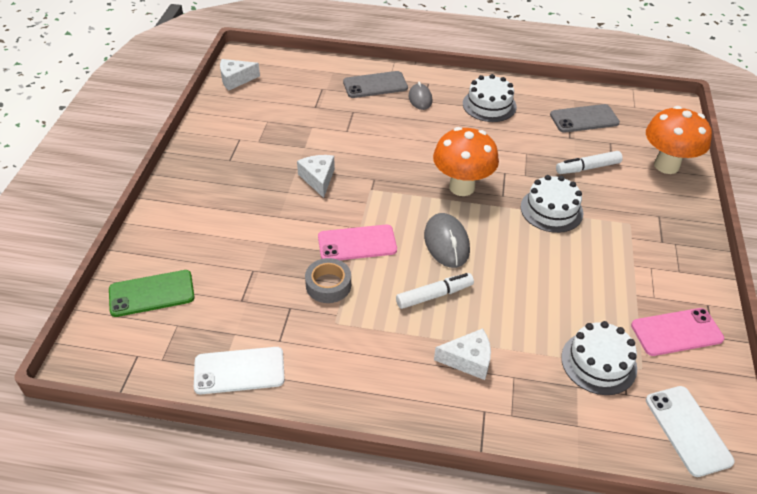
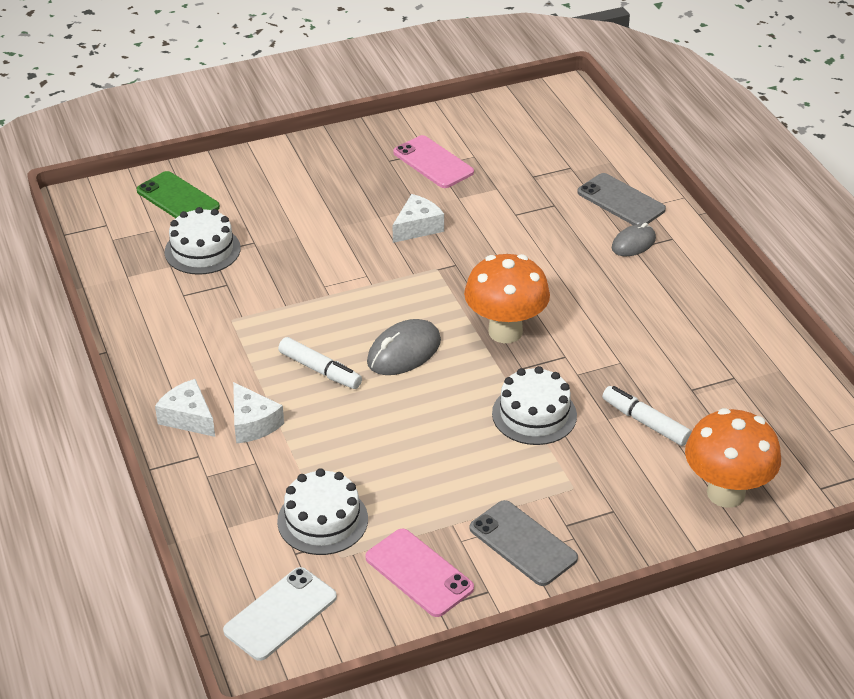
camera: 60 degrees right, 5 degrees down
(235, 79) = (519, 105): white cheese -> white cheese (188, 417)
(239, 371) = (132, 287): white phone -> none
(328, 285) = (274, 295): grey tape -> none
(357, 243) = (347, 291): pink phone -> pink phone (433, 162)
(489, 105) = (683, 301): white cake -> white cake (202, 250)
(584, 119) = (746, 391): grey phone -> grey phone (523, 543)

